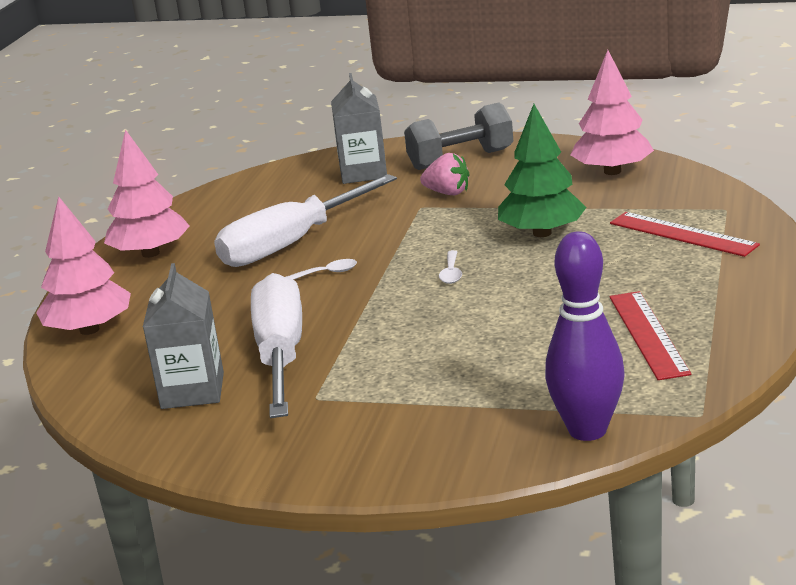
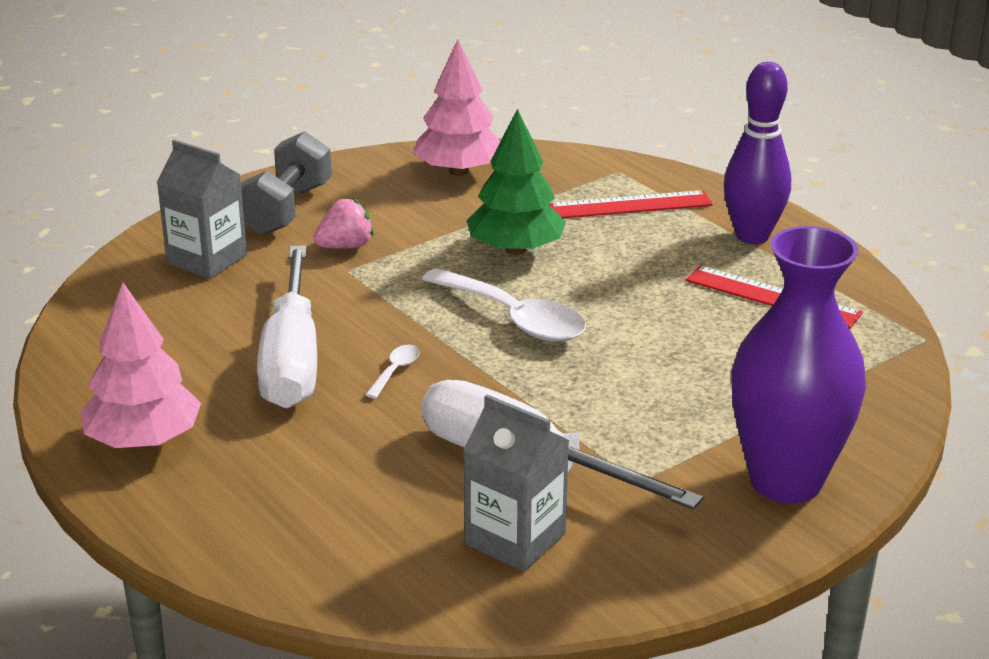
camera: 55 degrees left, 5 degrees up
(89, 329) = (262, 547): pink tree -> none
(393, 446) = (786, 481): none -> purple vase
(451, 273) = (513, 318): white spoon -> white spoon, size x2.28
(587, 430) = (884, 390): purple bowling pin -> purple bowling pin (752, 236)

